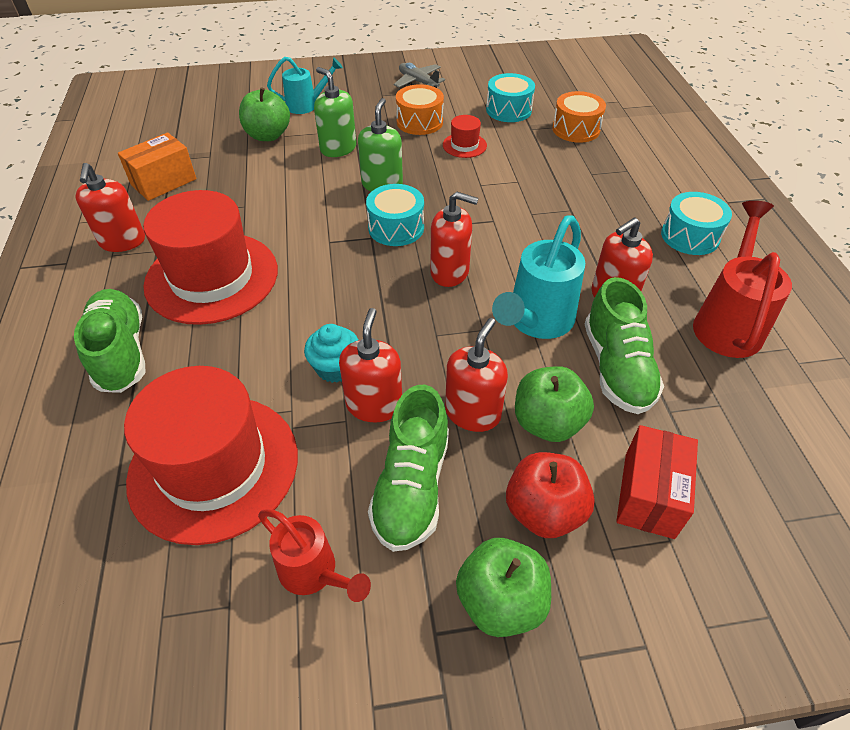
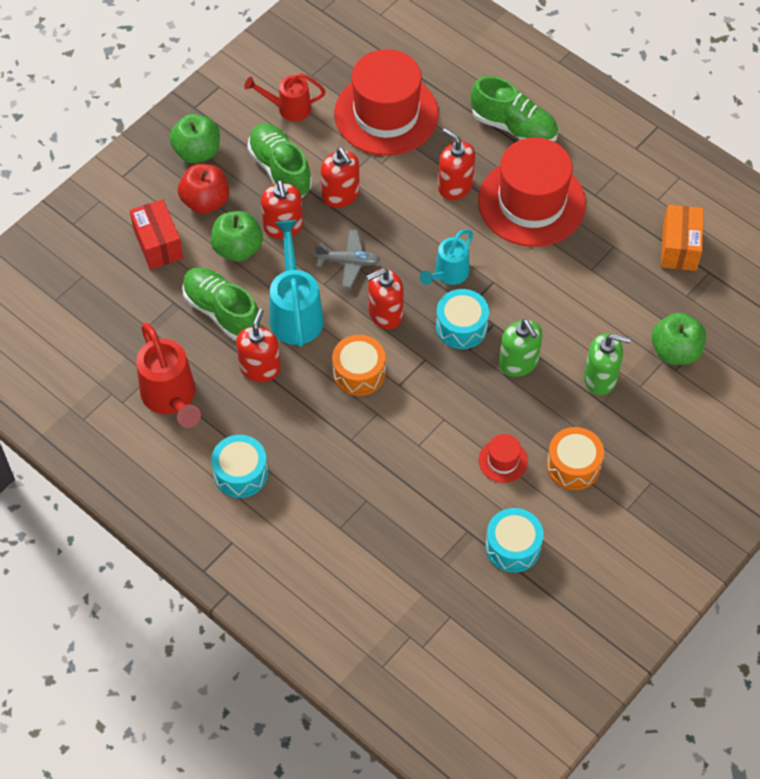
camera: 140 degrees right, 10 degrees up
(122, 241) = (626, 185): red soap dispenser -> red soap dispenser (455, 186)
(306, 105) = (697, 414): turquoise watering can -> turquoise watering can (448, 274)
(335, 367) = (385, 200): turquoise cupcake -> none
(418, 82) = (641, 530): grey plane -> grey plane (348, 262)
(576, 129) = (427, 560): orange drum -> orange drum (359, 373)

